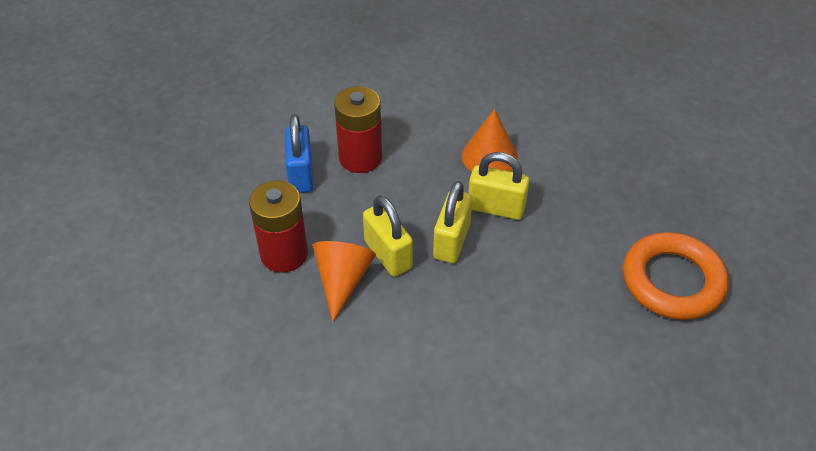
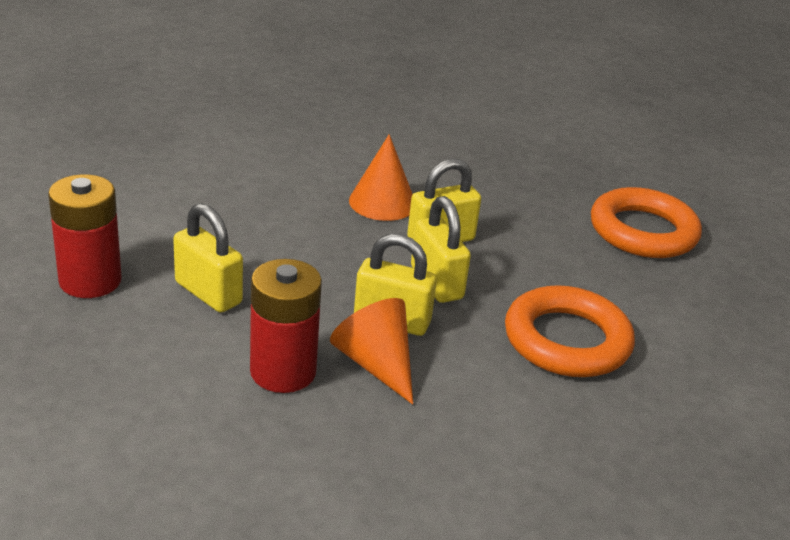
camera: 45 degrees left, 15 degrees down
(301, 174) = (208, 293): blue padlock -> yellow padlock
(360, 158) = (256, 252): red battery -> red battery (90, 281)
(490, 337) = (567, 340): none -> orange ring

